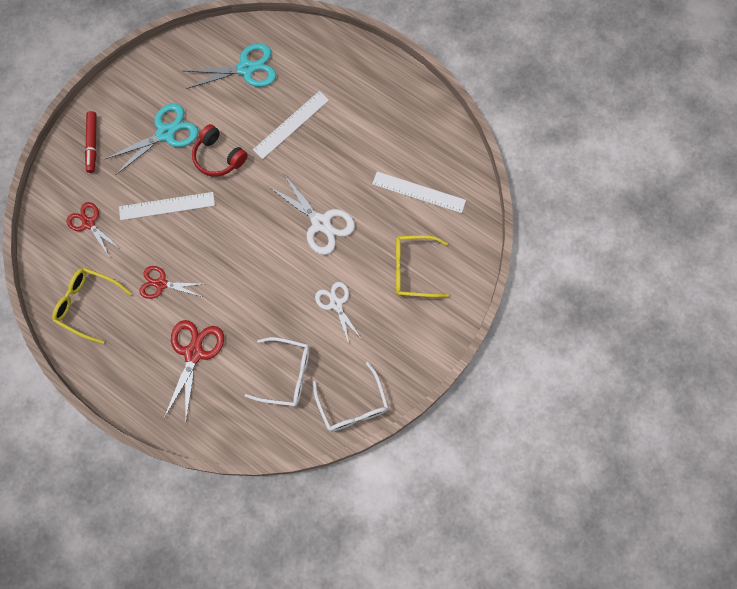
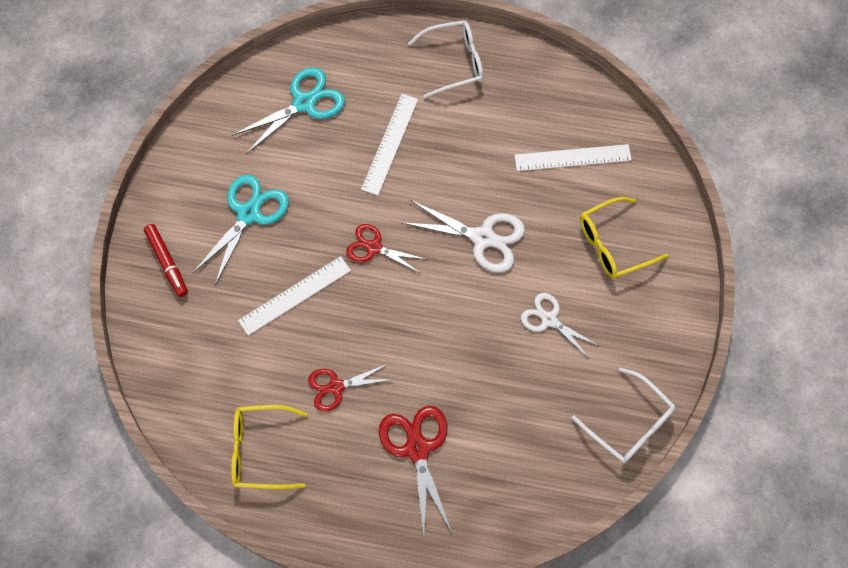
camera: 25 degrees left, 5 degrees down
(88, 223) = (211, 355): red scissors -> red scissors (374, 248)
(218, 157) = (326, 214): red headphones -> none
(285, 374) = (535, 424): white glasses -> white glasses (453, 63)

